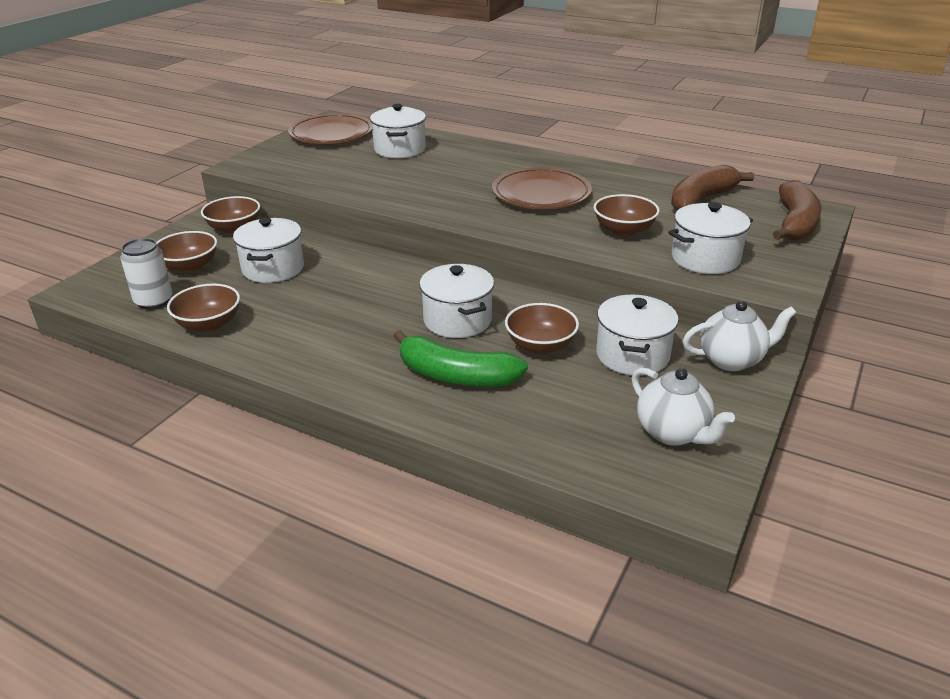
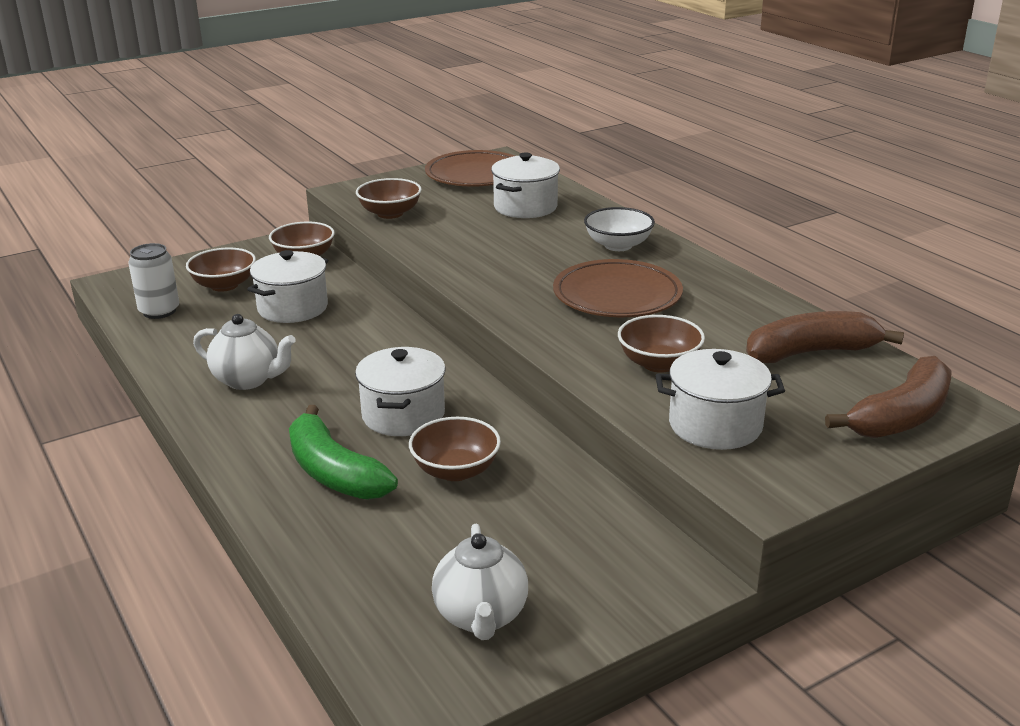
camera: 30 degrees right, 5 degrees down
(209, 324) = (178, 347): brown bowl -> brown bowl (390, 213)
(499, 161) = (618, 245): none -> white bowl
(632, 355) = (543, 516): white pot -> none
(731, 360) = (654, 562): white teapot -> white teapot (248, 380)

